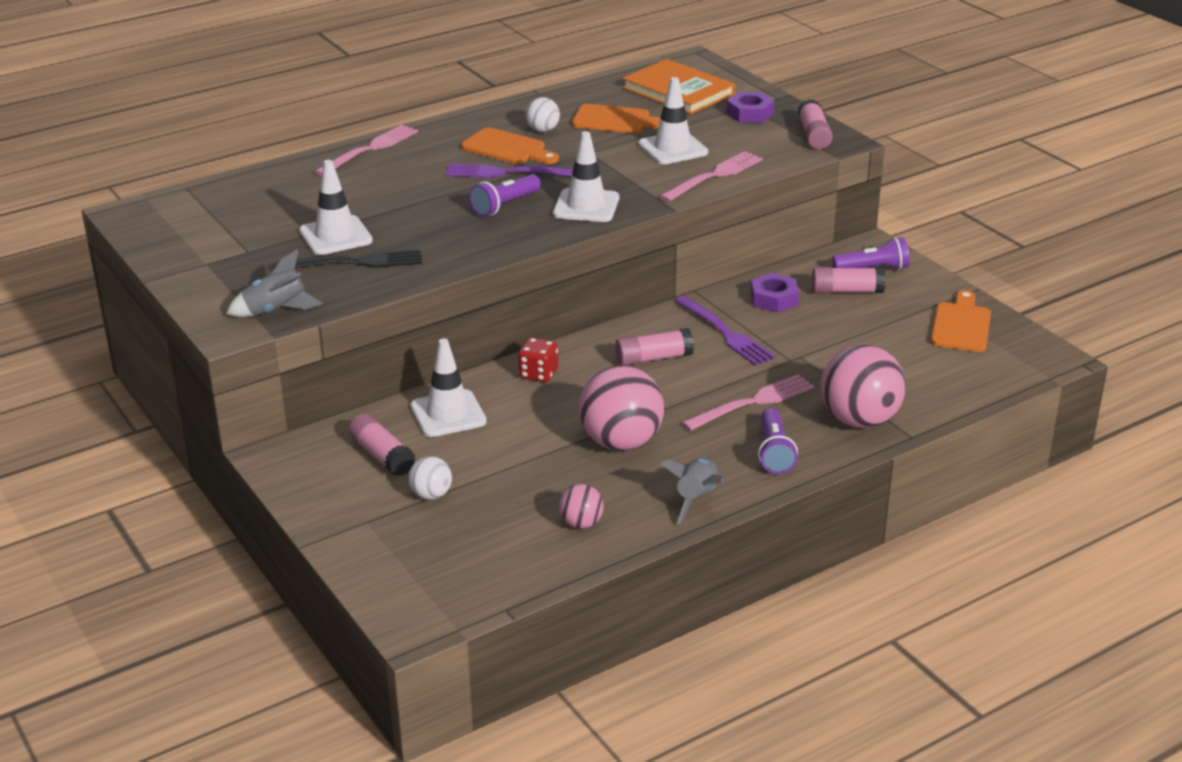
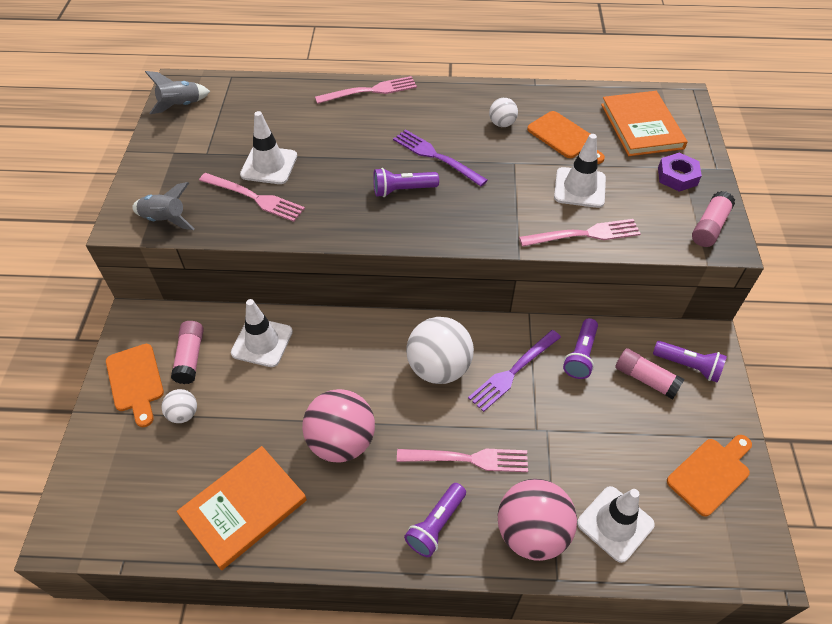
camera: 35 degrees right, 20 degrees up
(355, 262) = (255, 198): black fork -> pink fork
(507, 148) = (460, 131): orange cutting board -> orange cutting board (136, 381)
(538, 374) = (350, 337): red dice -> none
(581, 523) = (243, 508): pink ball -> orange book
(586, 206) = (458, 219): white traffic cone -> white traffic cone (615, 523)
(653, 358) = (439, 368): pink glue stick -> white ball
(696, 498) = (338, 536): grey rocket -> grey rocket (181, 106)
(726, 333) = (513, 372): purple fork -> purple fork turned 45 degrees clockwise
(774, 299) = (580, 355): purple nut -> purple flashlight

